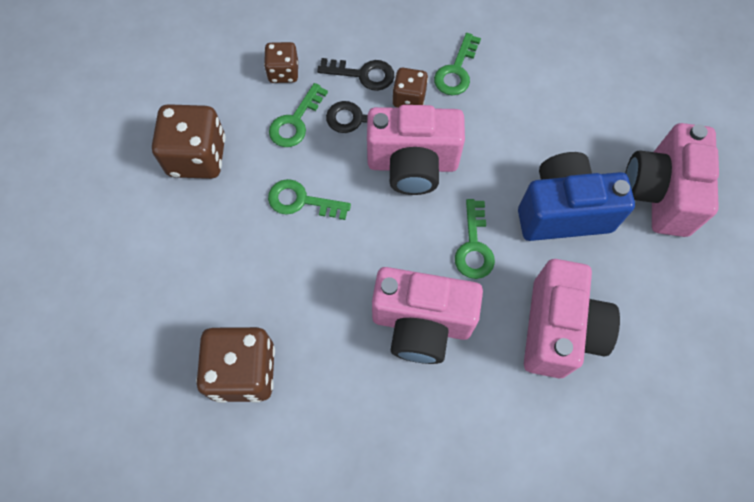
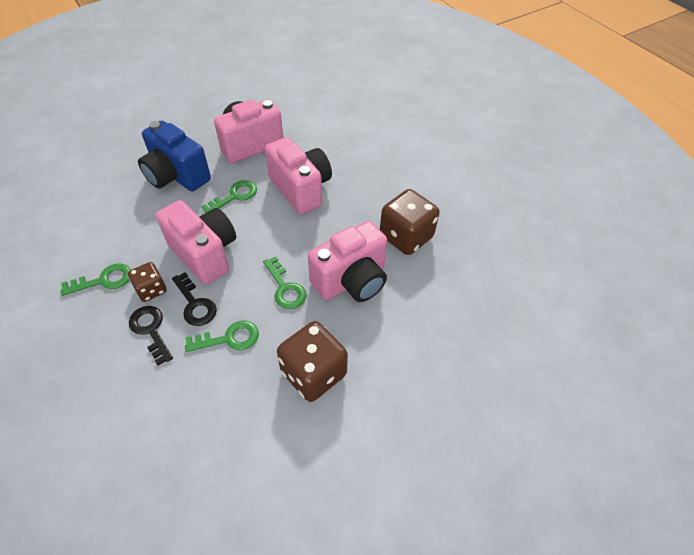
camera: 135 degrees left, 15 degrees down
(283, 72) = (191, 382): brown dice -> none
(659, 193) = (129, 149): pink camera -> pink camera (351, 281)

